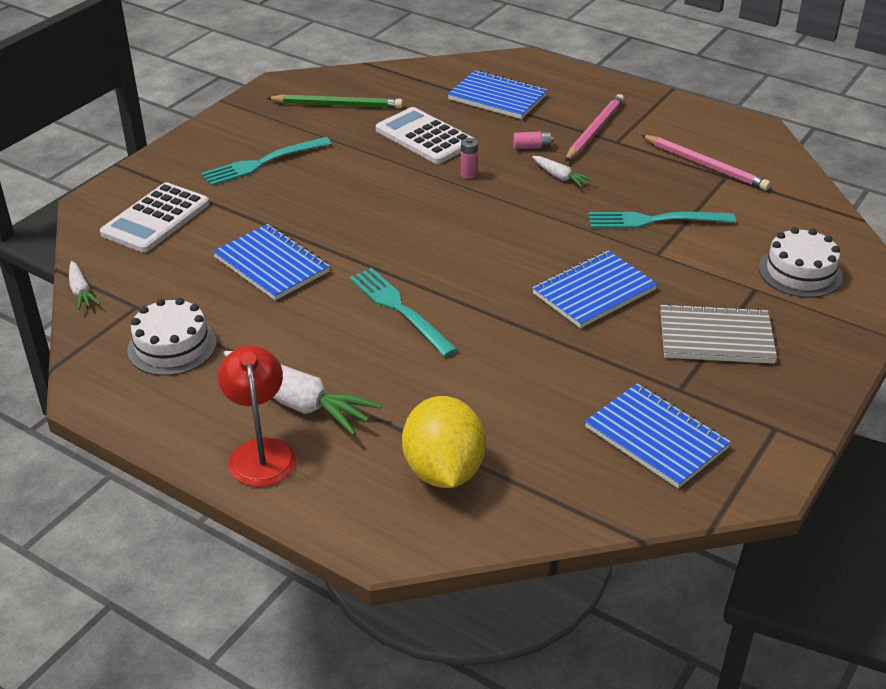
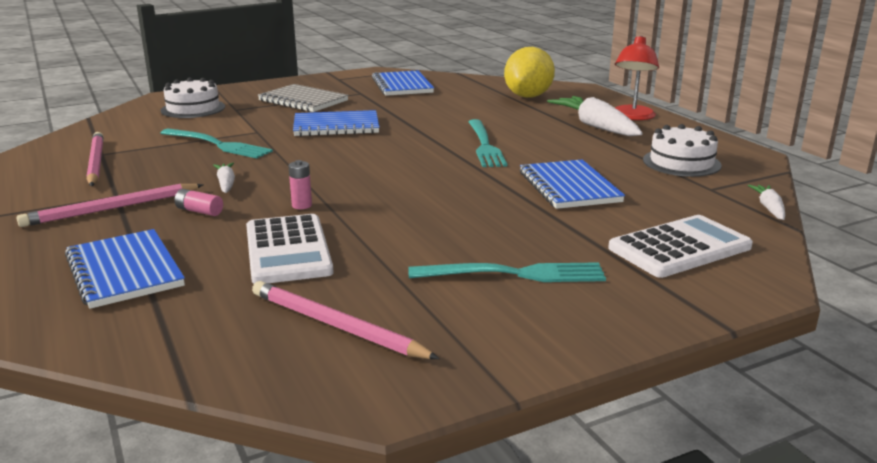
camera: 150 degrees left, 15 degrees down
(337, 105) = (336, 326): green pencil -> pink pencil

